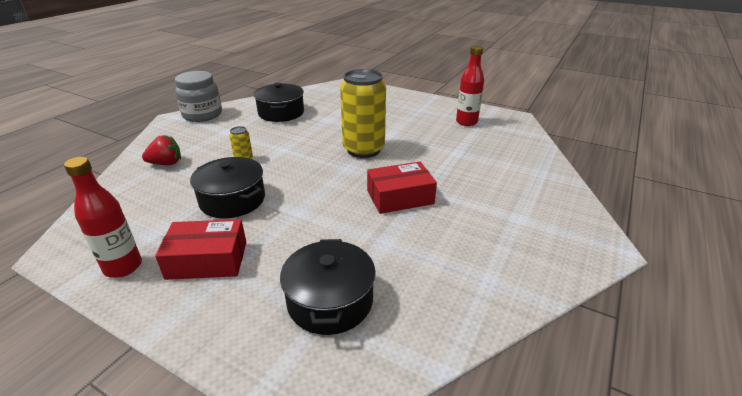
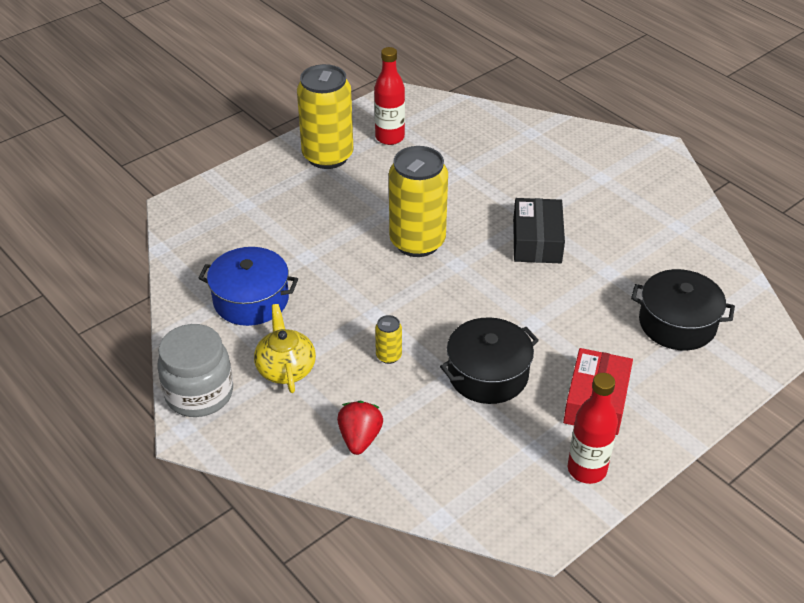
camera: 70 degrees left, 10 degrees up
(226, 132) = (286, 368): none -> yellow teapot
(281, 113) = (251, 300): black pot -> blue pot
(400, 197) = (537, 241): red box -> black box
(426, 108) = (327, 156): none -> yellow can

